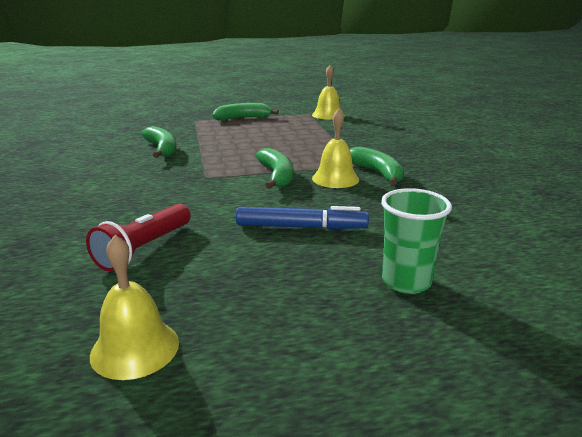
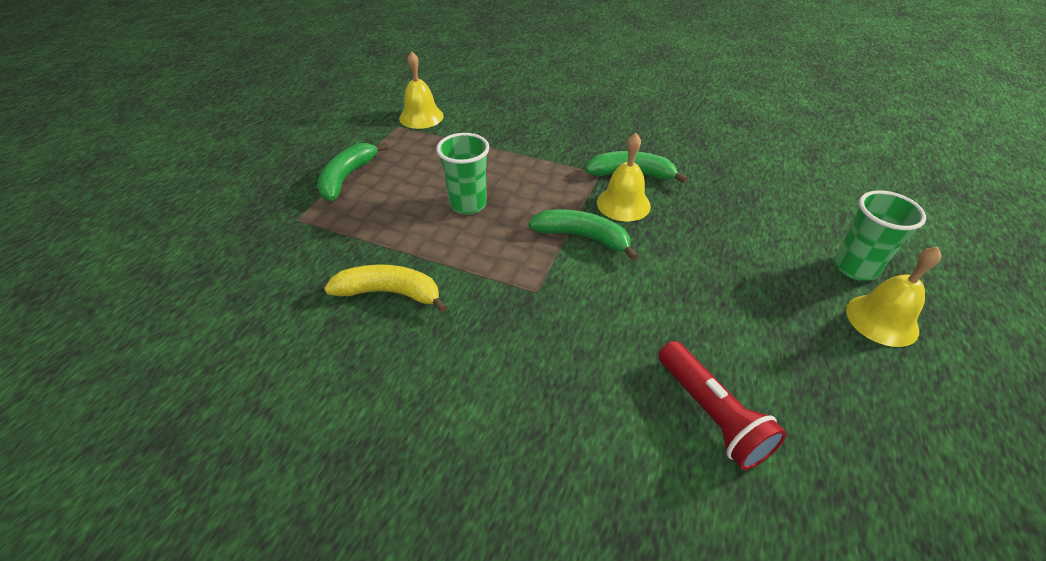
camera: 55 degrees left, 20 degrees up
(135, 348) = (915, 483): yellow bell -> yellow bell (882, 320)
(162, 149) = (390, 293): green banana -> yellow banana
(262, 144) = (468, 204): none -> green cup
(301, 227) = (724, 277): blue marker -> none

